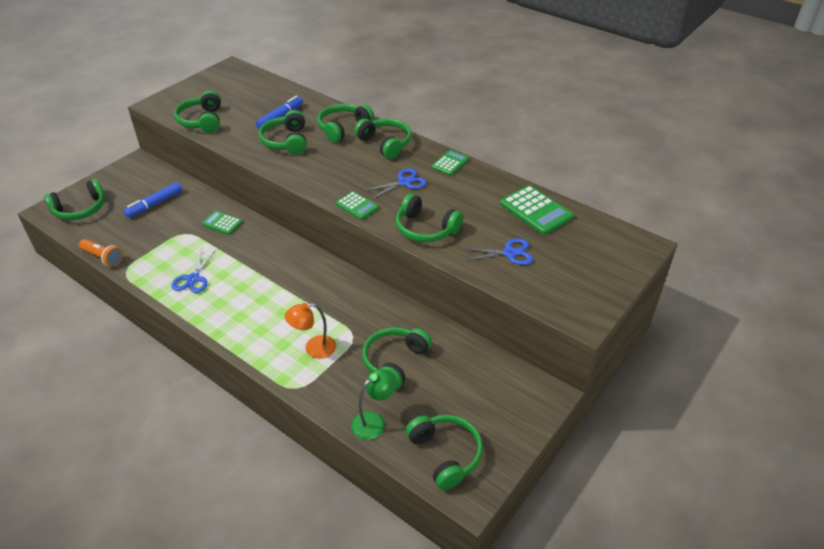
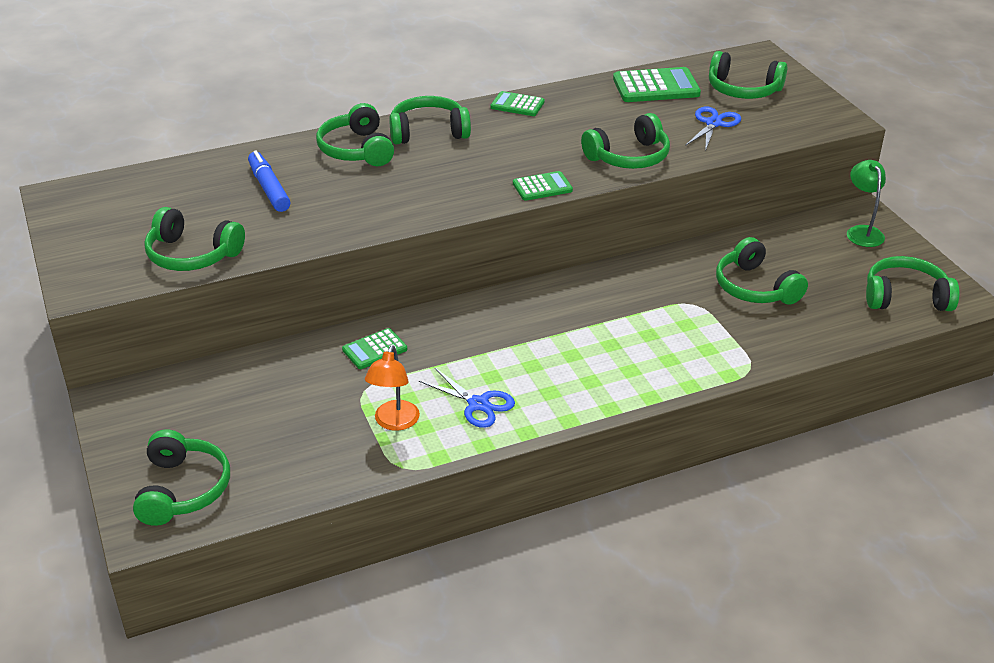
camera: 60 degrees left, 5 degrees down
(103, 258) = (345, 485): orange flashlight -> none
(155, 204) = (257, 404): blue marker -> none
(286, 141) = (338, 199): green headphones -> green headphones (743, 90)
(313, 348) = (694, 338): orange lamp -> orange lamp (394, 422)
(374, 421) = (835, 328): green lamp -> green lamp (862, 232)
(404, 182) = (525, 143): blue scissors -> none
(450, 163) = (517, 105): green calculator -> green calculator turned 45 degrees counterclockwise

